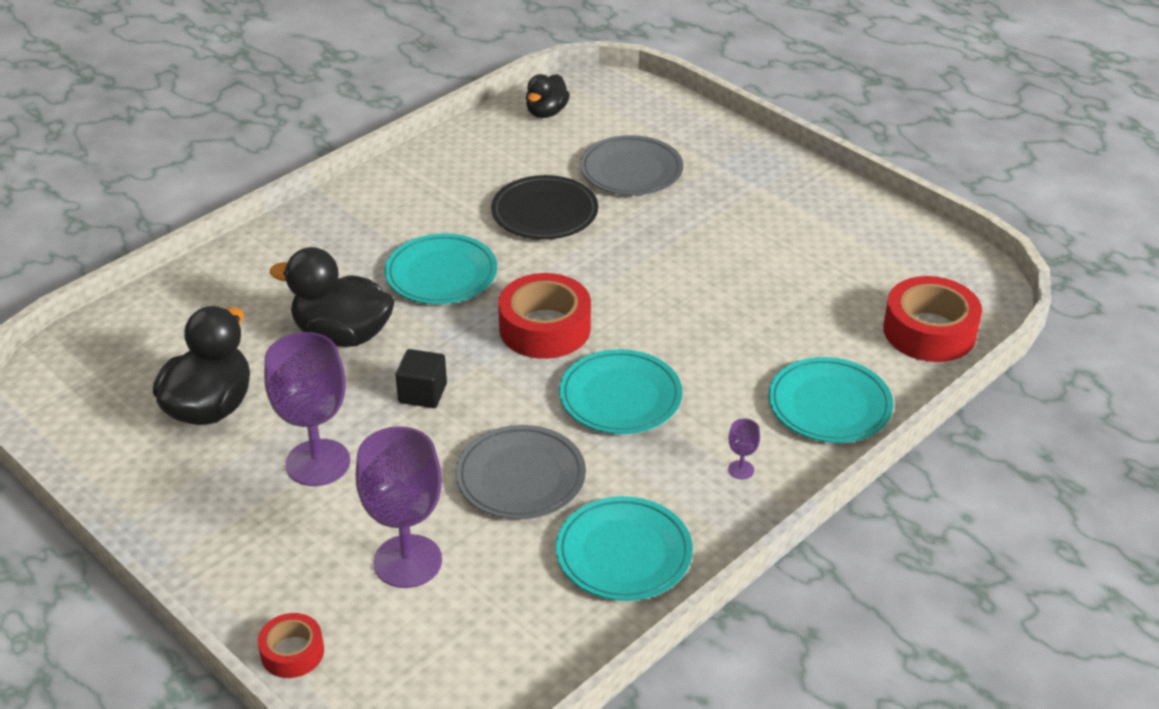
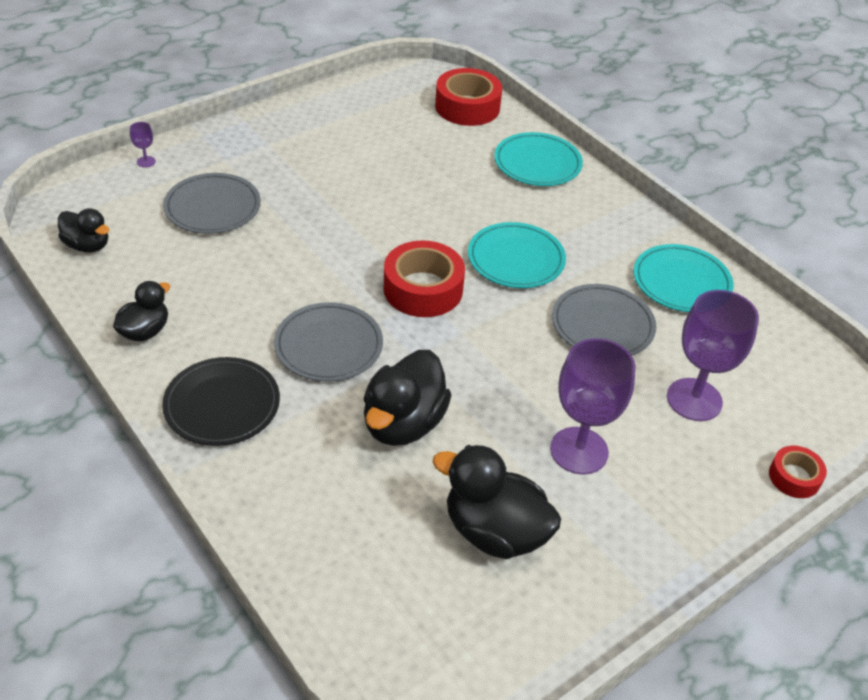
camera: 85 degrees left, 5 degrees up
(422, 393) = (495, 373): black cube -> none
(438, 166) = (145, 331): none -> black duck
(441, 274) = (328, 346): turquoise plate -> grey plate
(544, 212) = (256, 268): black plate -> black plate (222, 405)
(741, 470) = (599, 214): purple goblet -> purple goblet (146, 162)

